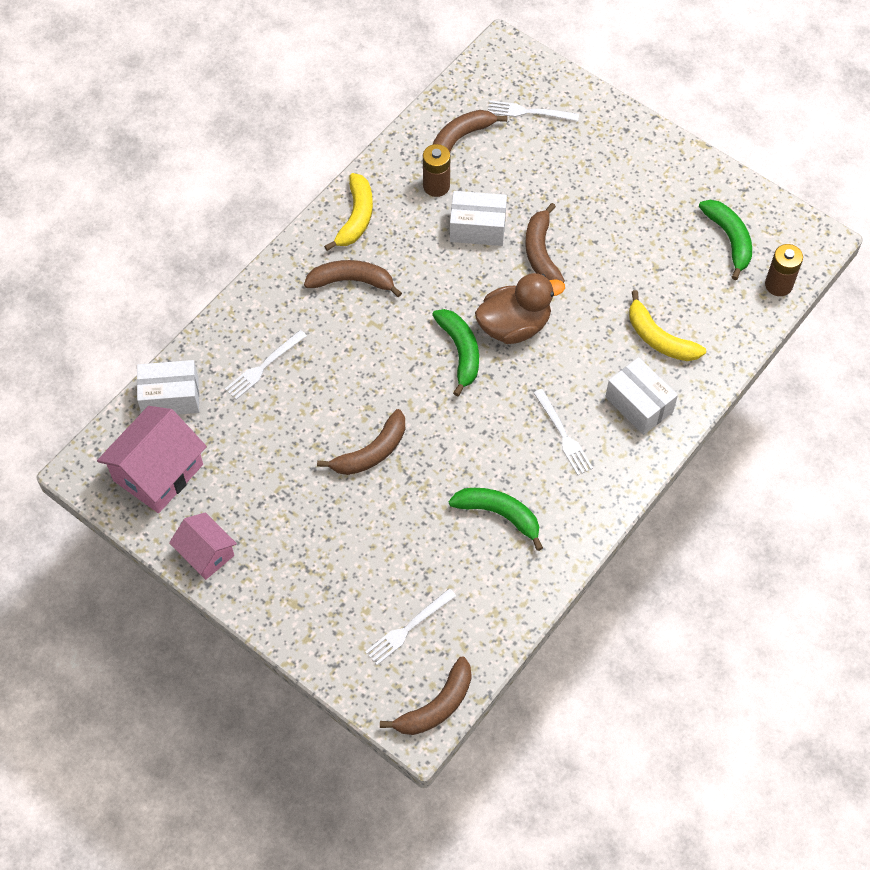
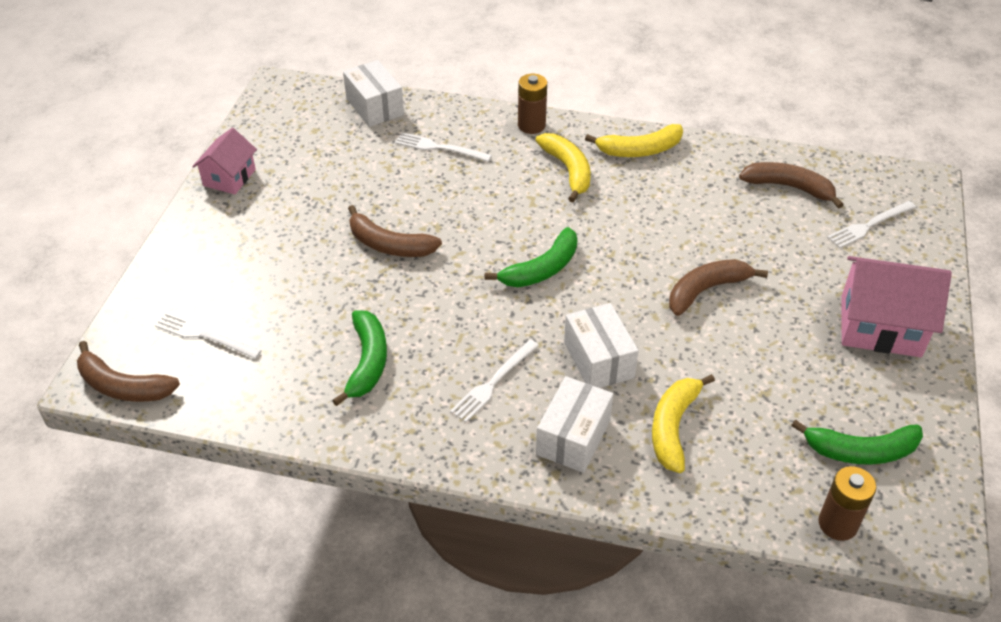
camera: 65 degrees right, 15 degrees down
(158, 472) = (297, 124): pink house -> pink house (880, 326)
(352, 281) = (568, 171): brown banana -> yellow banana
(436, 186) = (720, 189): brown battery -> brown battery (531, 125)
(477, 228) = (696, 233): white box -> white box (598, 360)
(514, 326) = (601, 299): brown duck -> none
(529, 112) = (869, 225): white fork -> white fork turned 105 degrees counterclockwise
(729, 240) = (860, 451): green banana -> green banana turned 45 degrees clockwise

